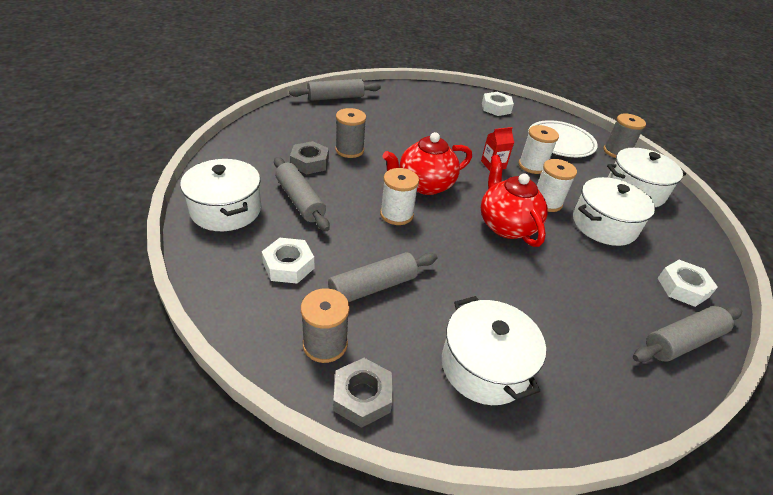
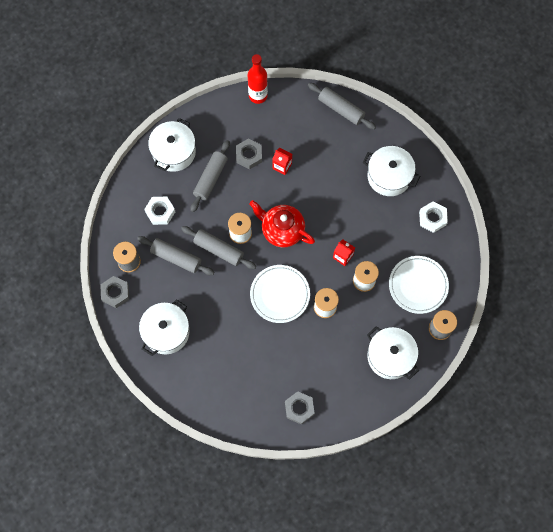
camera: 60 degrees right, 30 degrees up
(253, 127) = (258, 95): none -> red bottle
(349, 150) = (282, 166): grey spool -> red carton
(506, 225) = (280, 294): red teapot -> white plate
(604, 225) = (328, 349): white pot -> white pot (389, 176)
(682, 287) = (299, 408): white nut -> grey nut
(682, 341) = (252, 416): grey rolling pin -> grey rolling pin (219, 250)

